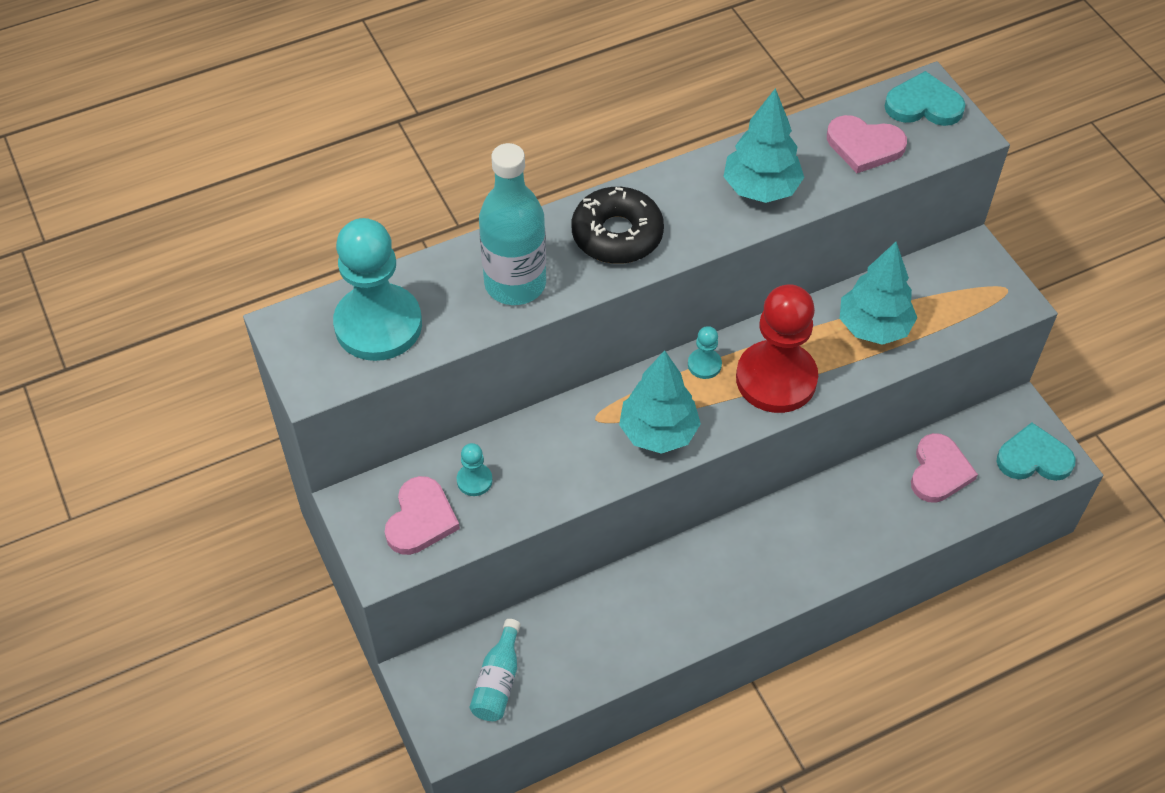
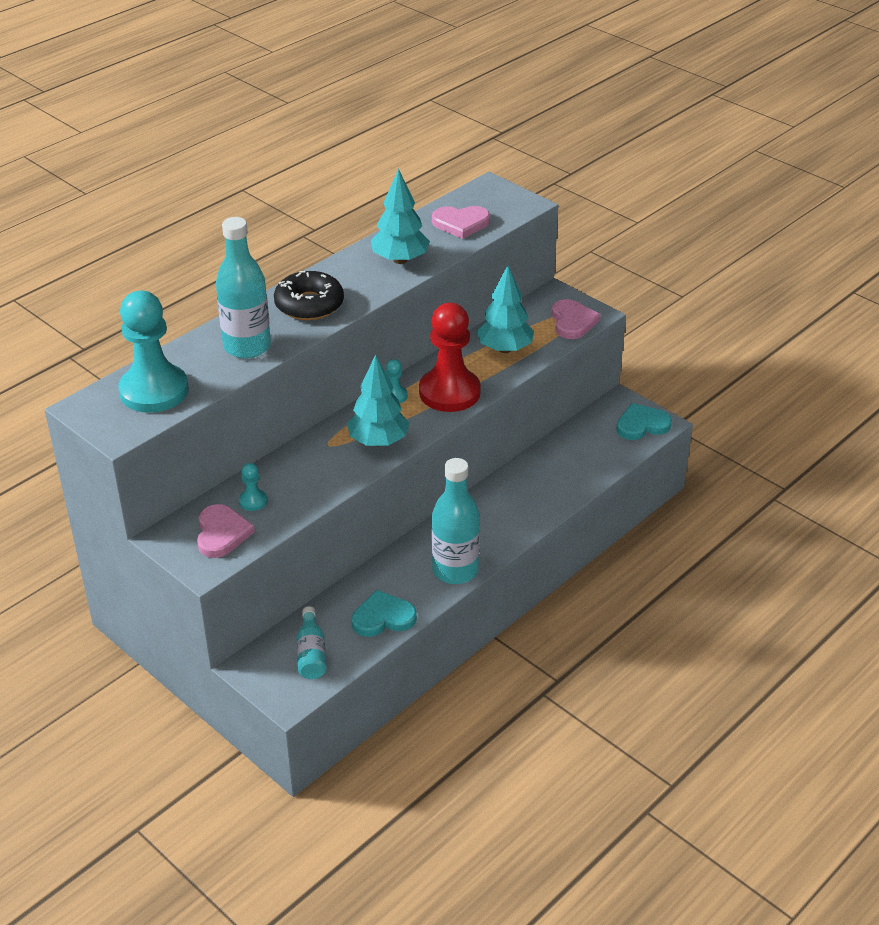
camera: 20 degrees left, 15 degrees down
(712, 613) = (455, 570): none -> turquoise bottle
(923, 105) = (490, 195): turquoise heart -> turquoise heart (383, 617)
(939, 471) = (580, 448): pink heart -> pink heart (572, 322)

